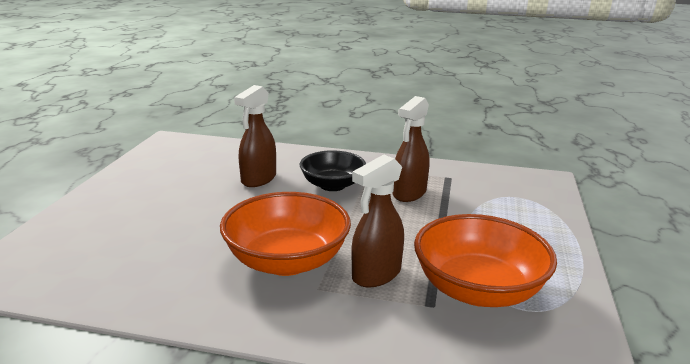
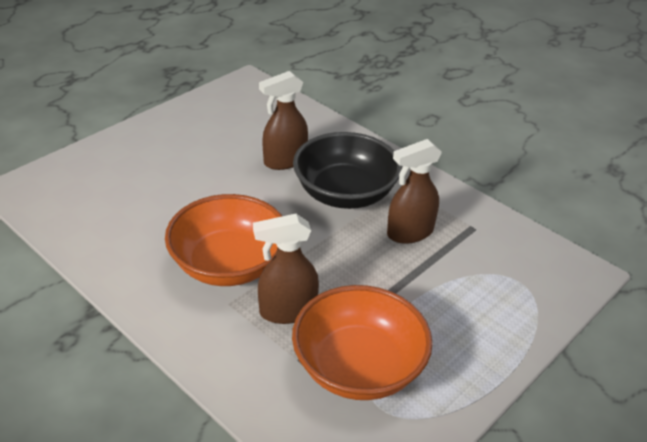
camera: 30 degrees right, 15 degrees up
(332, 185) = (345, 193): black bowl -> black bowl, size x1.51

